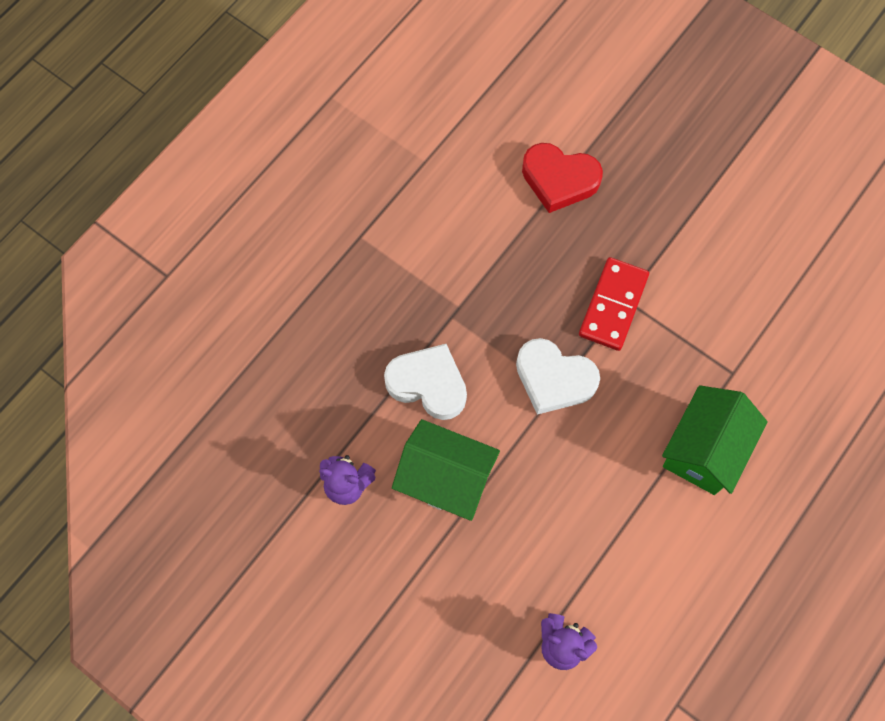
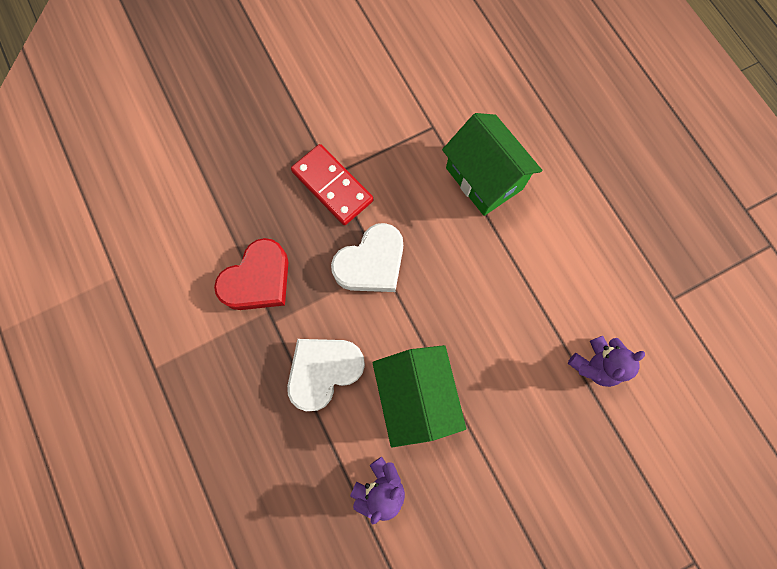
camera: 65 degrees left, 5 degrees up
(445, 479) = (416, 396): green house -> green house turned 60 degrees counterclockwise
(559, 180) = (199, 174): red heart -> red heart (258, 280)

